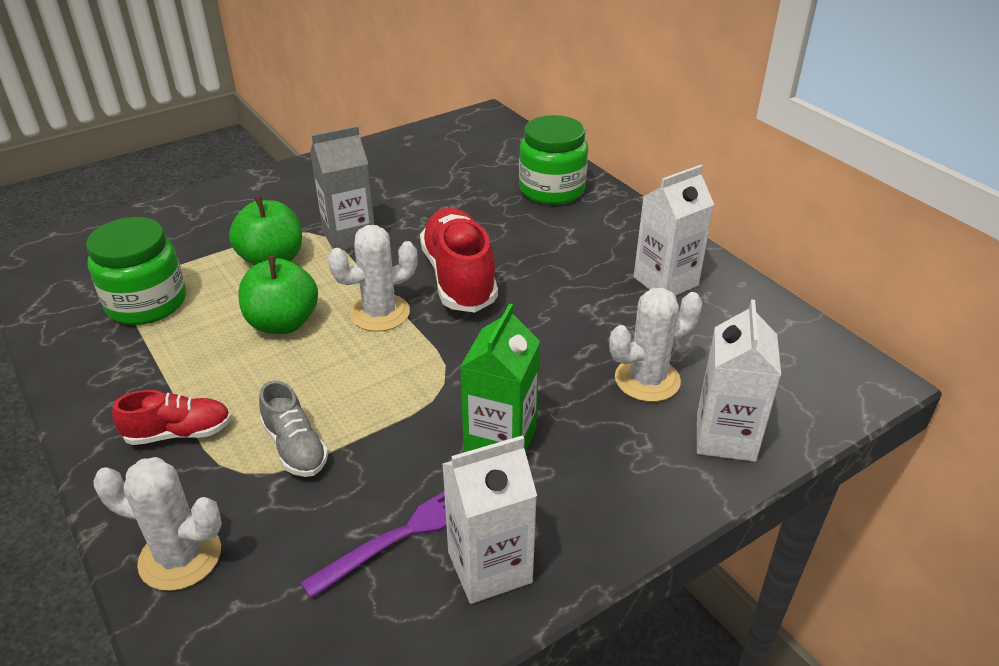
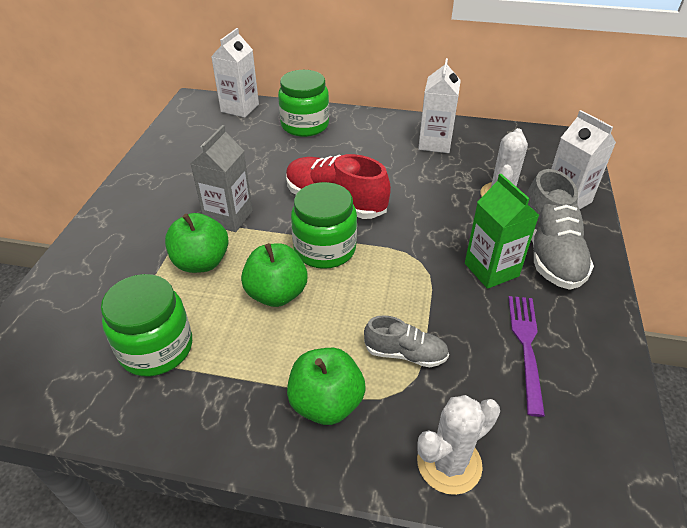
camera: 45 degrees left, 5 degrees up
(179, 433) = (326, 403): red shoe -> green apple
(380, 313) = (325, 249): white cactus -> green jar
(489, 567) = (581, 330): white carton -> white carton (240, 108)
(597, 472) = (549, 252): none -> grey shoe

